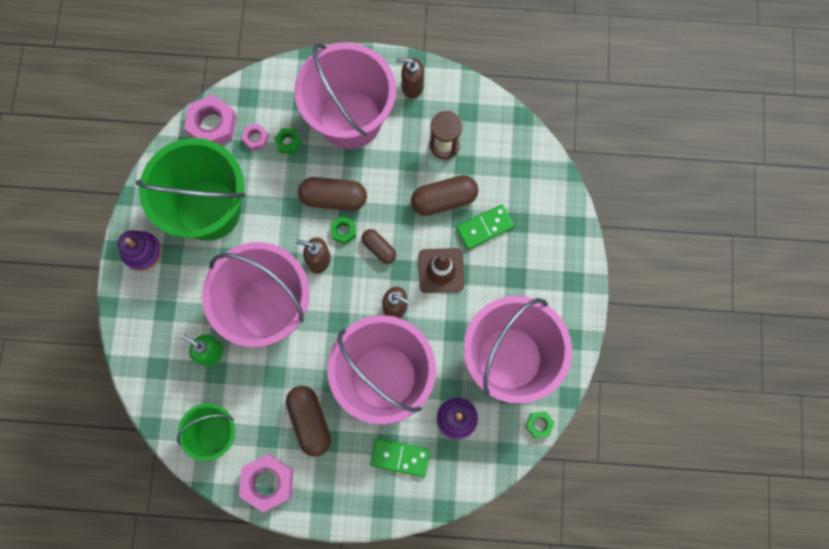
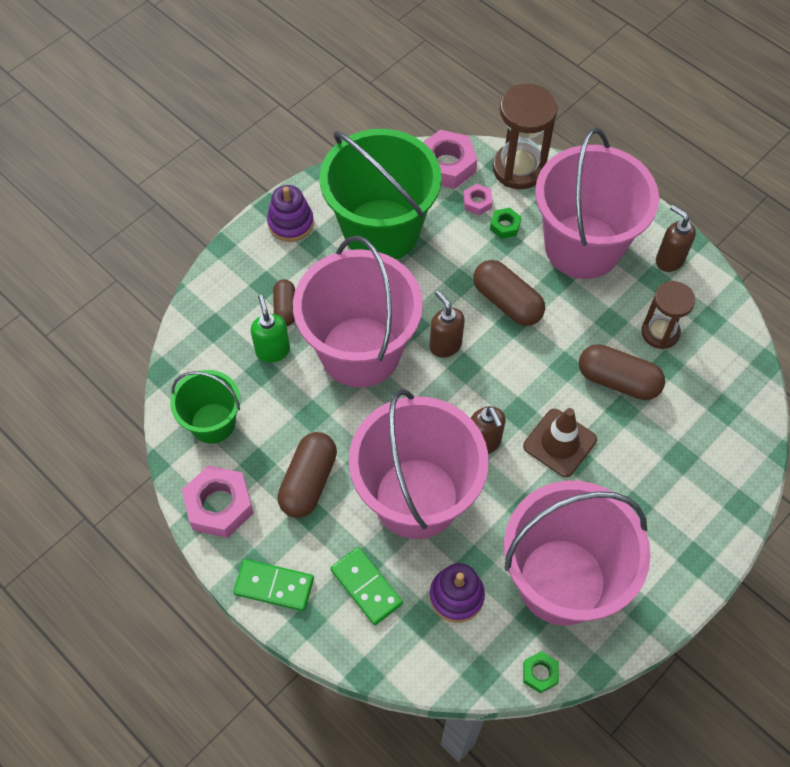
camera: 40 degrees right, 15 degrees down
(263, 91) = (518, 168): none -> brown hourglass
(343, 231) = (491, 337): green nut -> none
(379, 248) = (513, 377): brown capsule -> brown capsule (285, 308)
(484, 227) = (640, 436): green domino -> green domino (274, 586)

